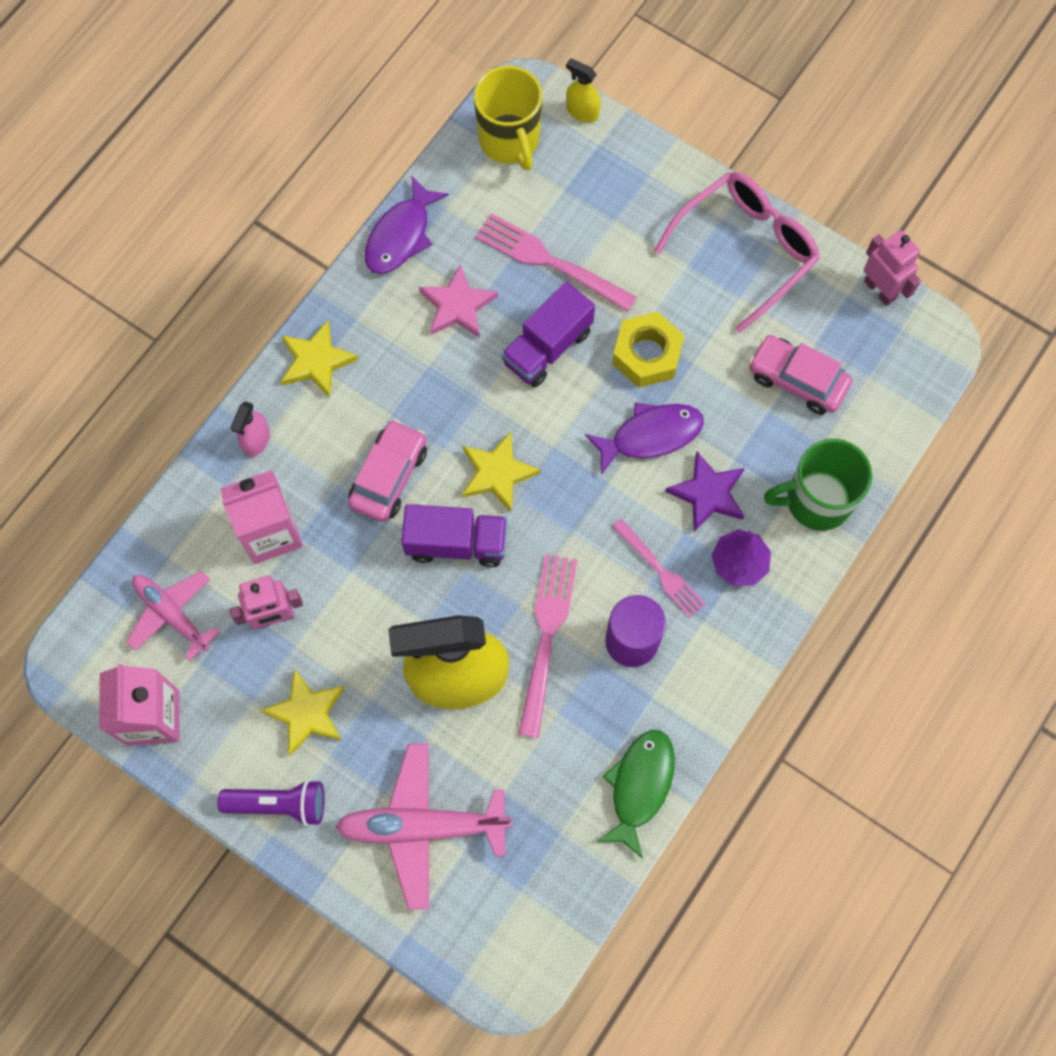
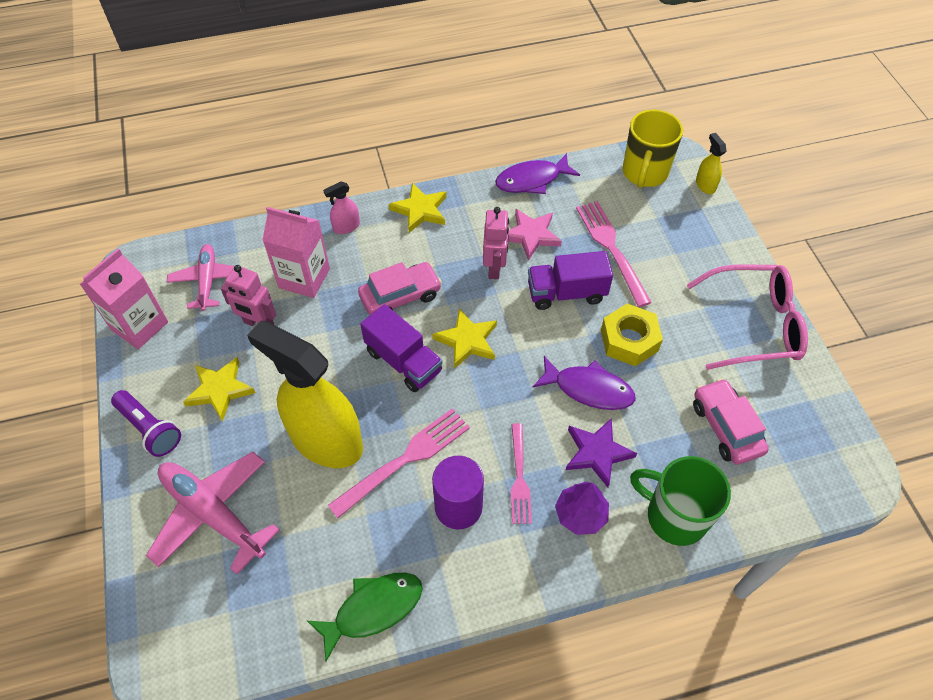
camera: 40 degrees right, 15 degrees down
(880, 290) = (839, 413): pink robot -> pink robot (494, 268)

